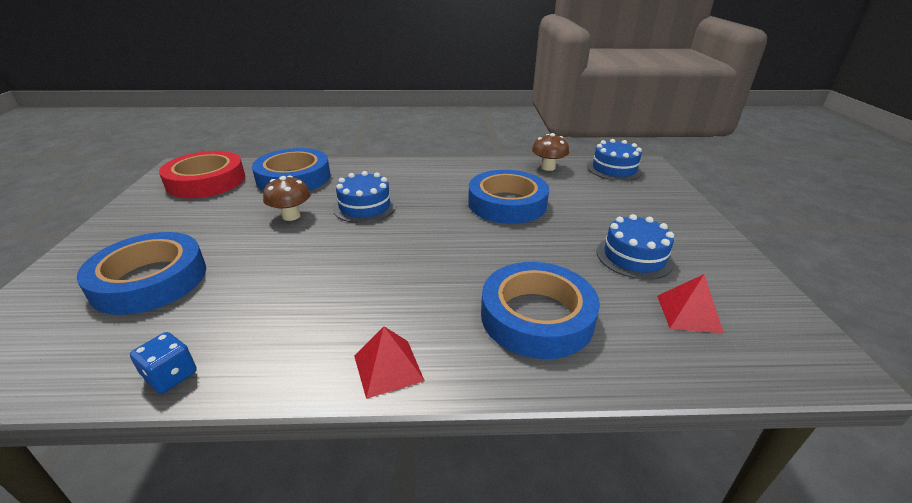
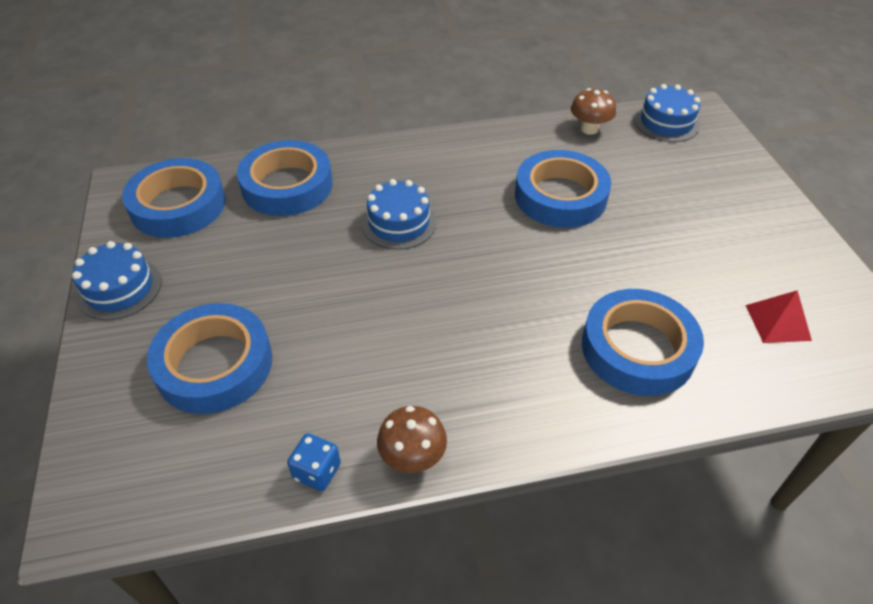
camera: 10 degrees left, 15 degrees up
(206, 181) = (178, 205): red tape -> blue tape
(291, 216) = (319, 249): brown mushroom -> brown mushroom (412, 457)
(388, 368) = (519, 428): red pyramid -> none
(634, 257) = (714, 257): blue cake -> blue cake (119, 288)

